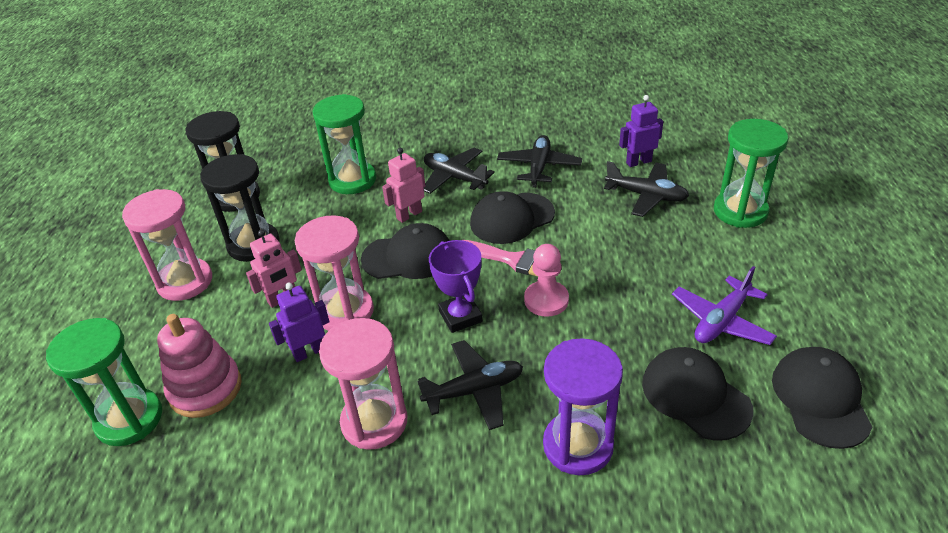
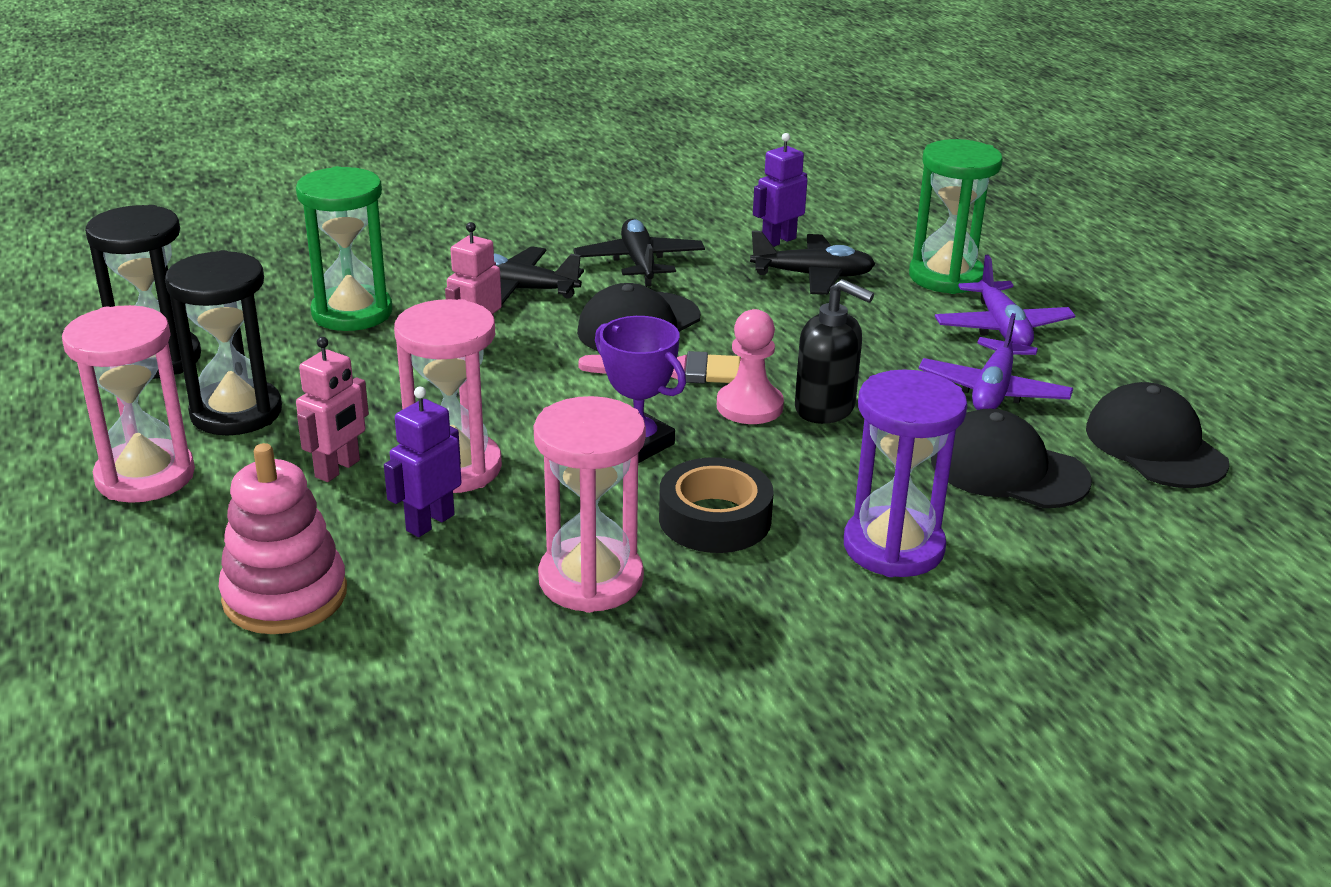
camera: 25 degrees left, 10 degrees down
(129, 419) = (176, 657): green hourglass -> none
(408, 257) = (510, 390): black cap -> none
(474, 391) = (715, 519): black plane -> black tape
(595, 312) = (825, 408): none -> black soap dispenser
(758, 264) = (1002, 328): none -> purple plane

